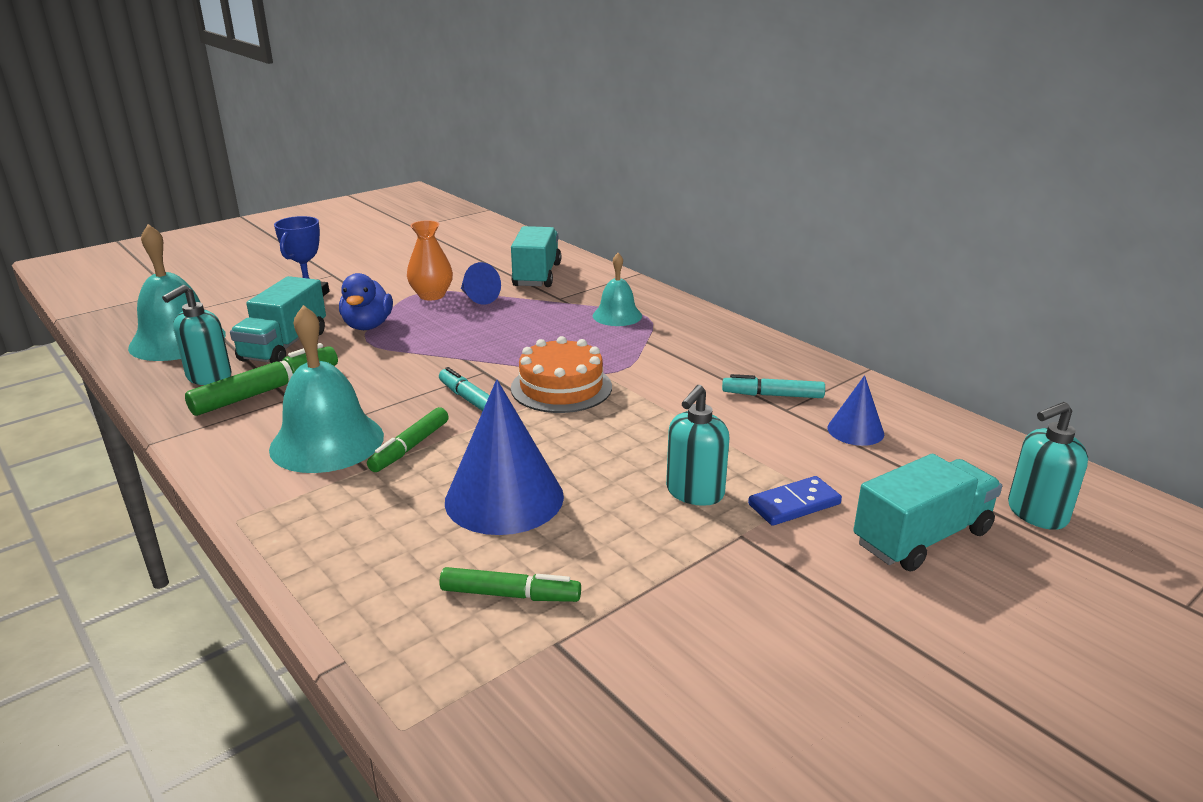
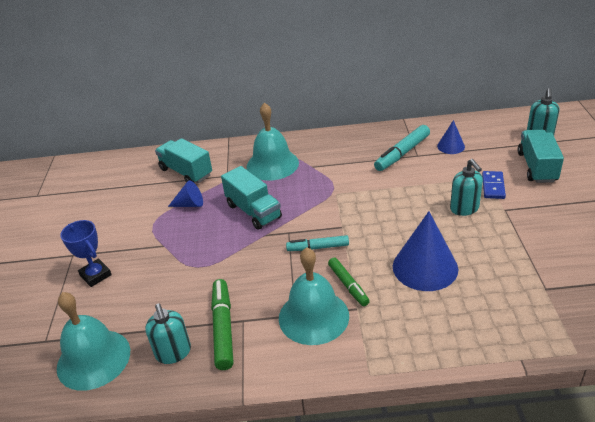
camera: 50 degrees left, 10 degrees up
(284, 346) = (165, 305): turquoise truck -> turquoise truck (253, 211)
(368, 326) = (177, 260): blue duck -> none
(431, 295) = (163, 221): orange vase -> none
(510, 595) = (504, 291): green marker -> none
(561, 387) = (333, 212): orange cake -> none
(617, 315) = (272, 164): turquoise bell -> turquoise bell, size x1.71
(772, 395) = (402, 153): turquoise marker -> turquoise marker, size x1.52

